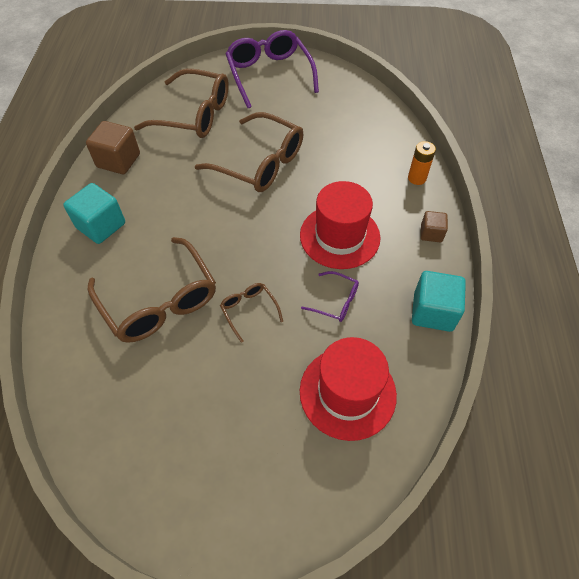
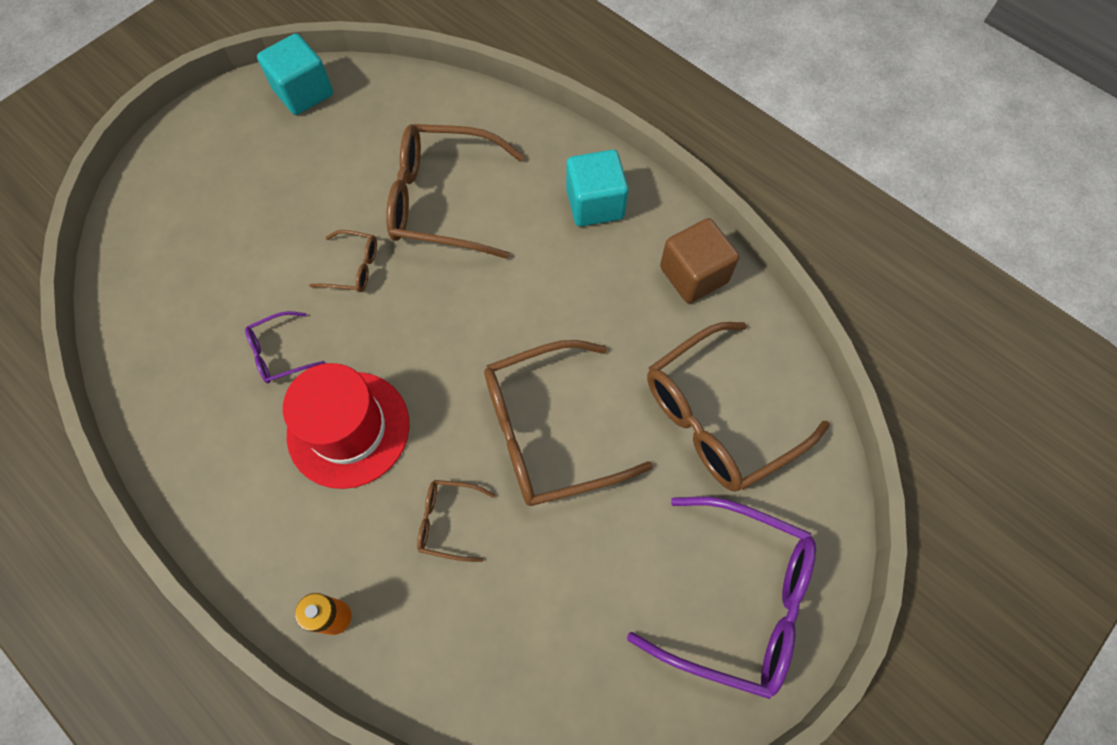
camera: 130 degrees right, 10 degrees up
(337, 170) = (448, 521): none -> brown glasses
(347, 392) = (190, 285): red hat -> none
(431, 233) = (245, 541): brown cube -> none
(433, 312) = (167, 437): turquoise cube -> turquoise cube (303, 92)

